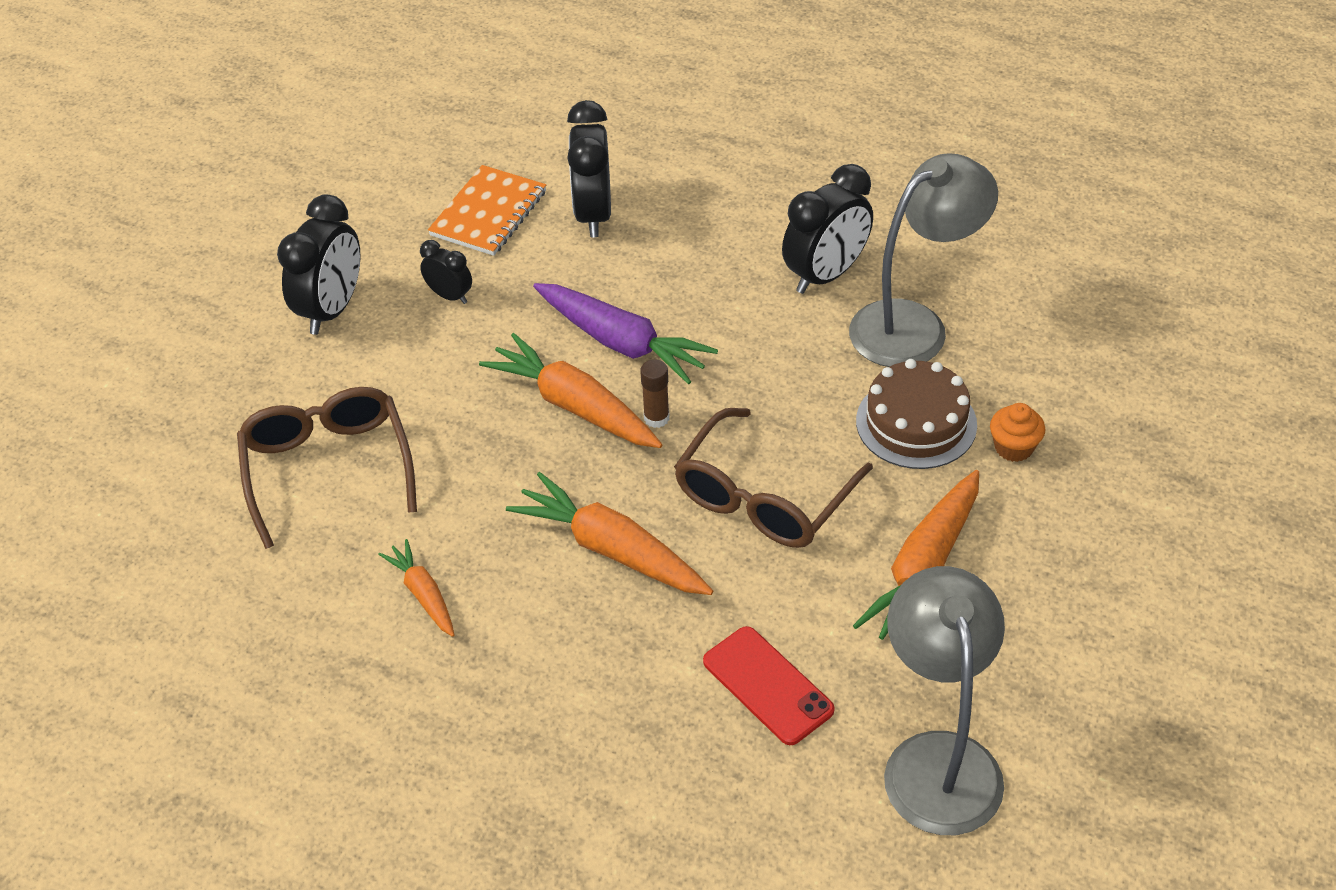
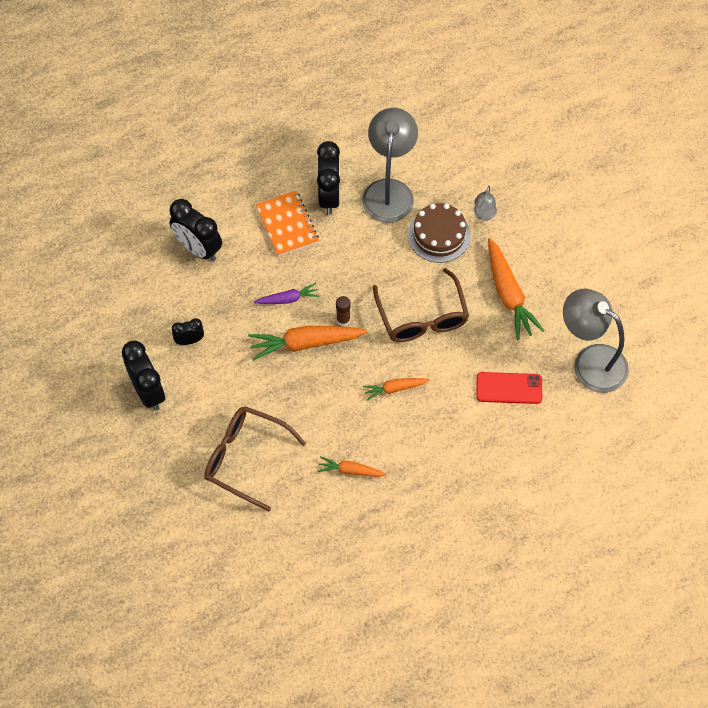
camera: 50 degrees left, 15 degrees up
(488, 213) = (152, 287): orange notebook -> orange notebook (287, 225)
(612, 550) = (395, 389): orange carrot -> orange carrot, size x0.56
(621, 342) = (288, 299): purple carrot -> purple carrot, size x0.56
(1013, 447) = (484, 215): orange cupcake -> grey lamp

